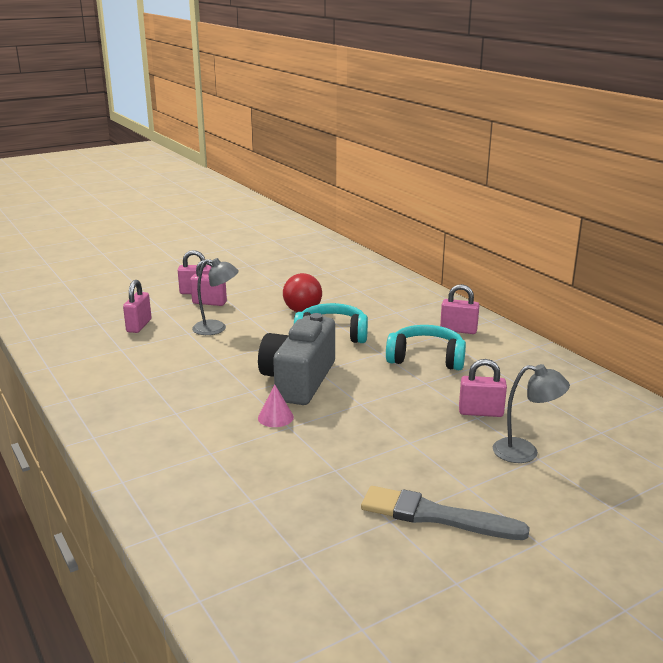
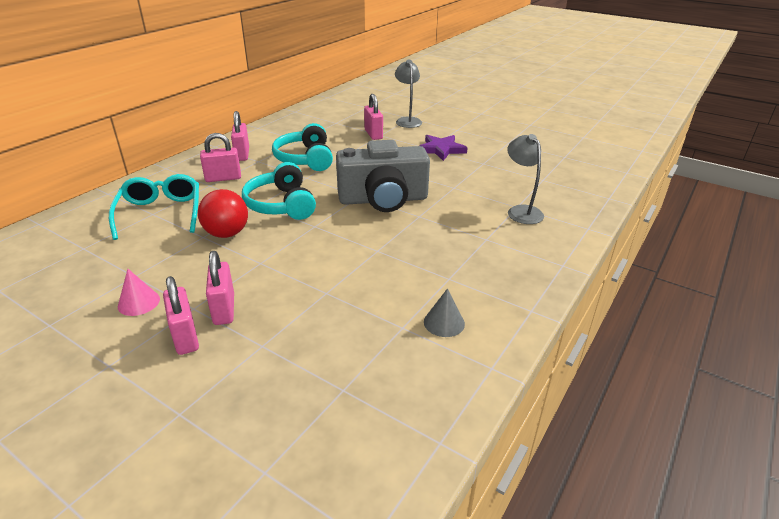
camera: 115 degrees left, 10 degrees up
(105, 363) = (444, 322): none -> grey cone
(139, 326) = (329, 342): pink padlock -> pink padlock (223, 178)
(216, 328) = (303, 275): grey lamp -> grey lamp (521, 211)
(275, 417) = (447, 195): pink cone -> pink cone (139, 302)
(357, 293) = (161, 213): none -> turquoise glasses
(399, 450) = (441, 149): none -> purple star
(435, 516) = (490, 133): grey brush -> none

